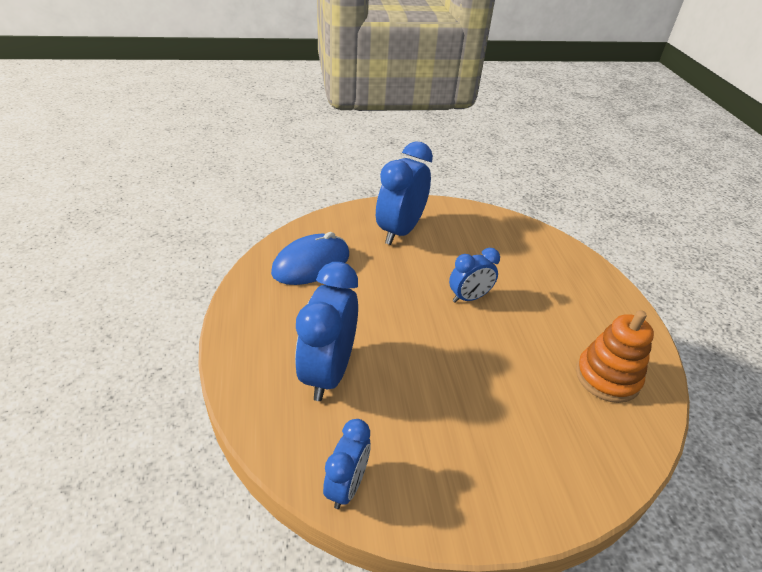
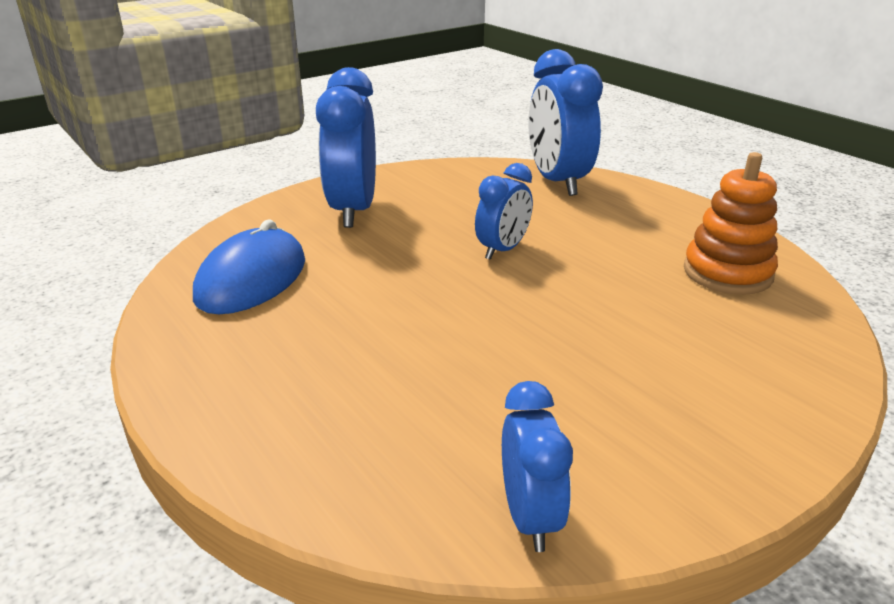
camera: 25 degrees left, 10 degrees down
(328, 372) = (383, 392): blue clock -> blue clock (557, 182)

